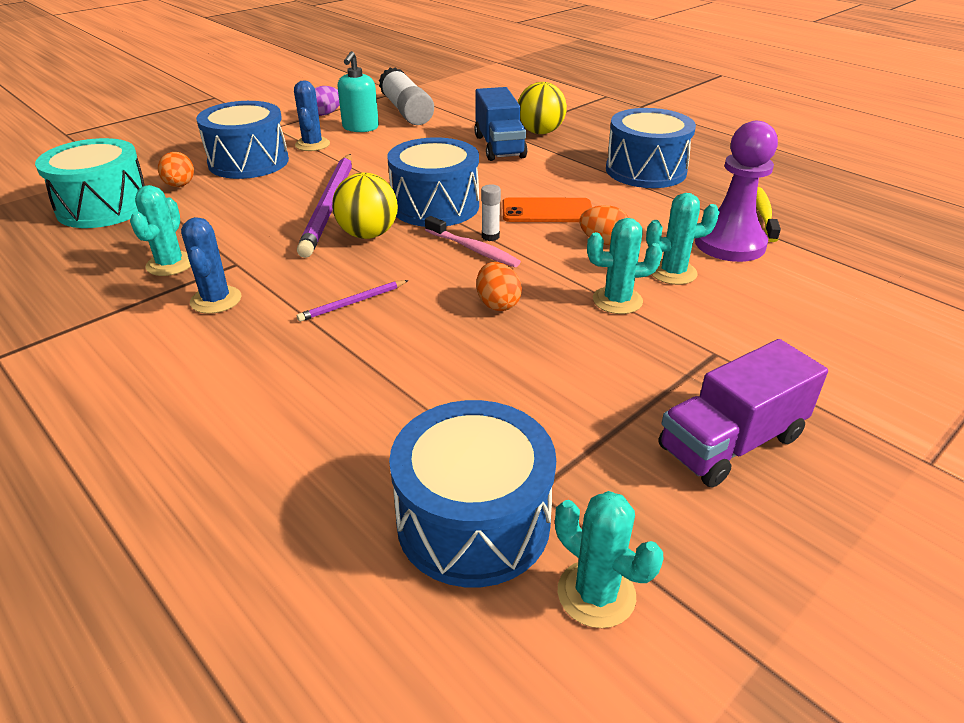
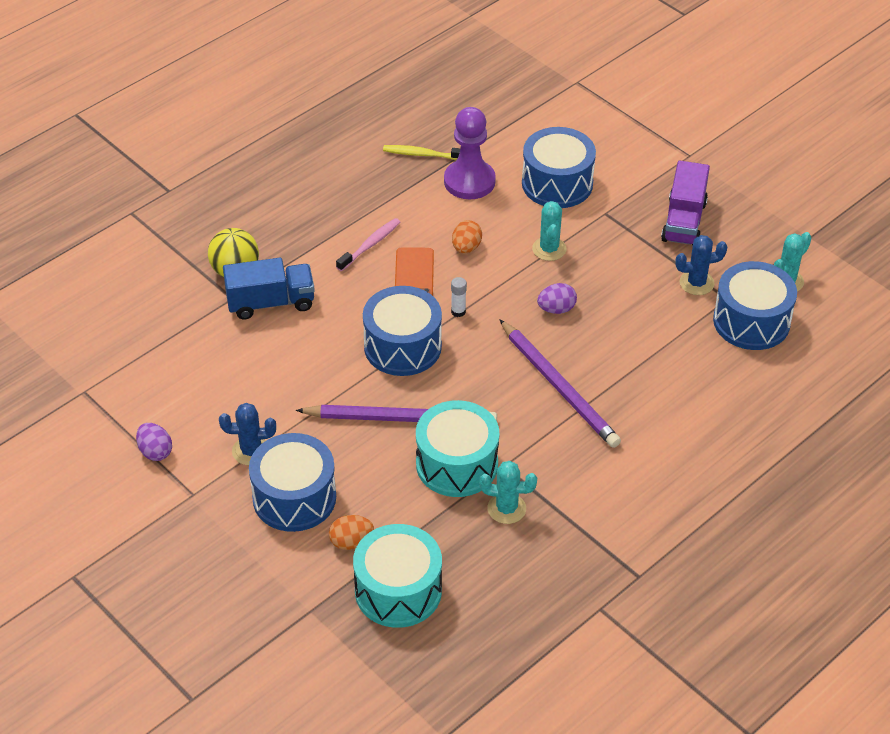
camera: 90 degrees left, 10 degrees up
(216, 300) = (559, 466): blue cactus -> blue cactus (696, 283)
(252, 235) = (457, 464): none -> turquoise drum
(353, 303) = (558, 386): purple pencil -> purple pencil, size x2.20
(360, 128) = (205, 415): turquoise soap dispenser -> none
(368, 234) = (455, 387): yellow ball -> none
(406, 111) = (157, 379): white glue stick -> none
(473, 249) = (479, 322): pink toothbrush -> pink toothbrush (370, 245)
(497, 304) = (556, 309): orange egg -> purple egg
(646, 170) = (335, 208): blue drum -> blue drum (557, 183)
(673, 272) = (511, 217): turquoise cactus -> none
(731, 443) = (684, 221): purple truck -> purple truck turned 45 degrees clockwise

